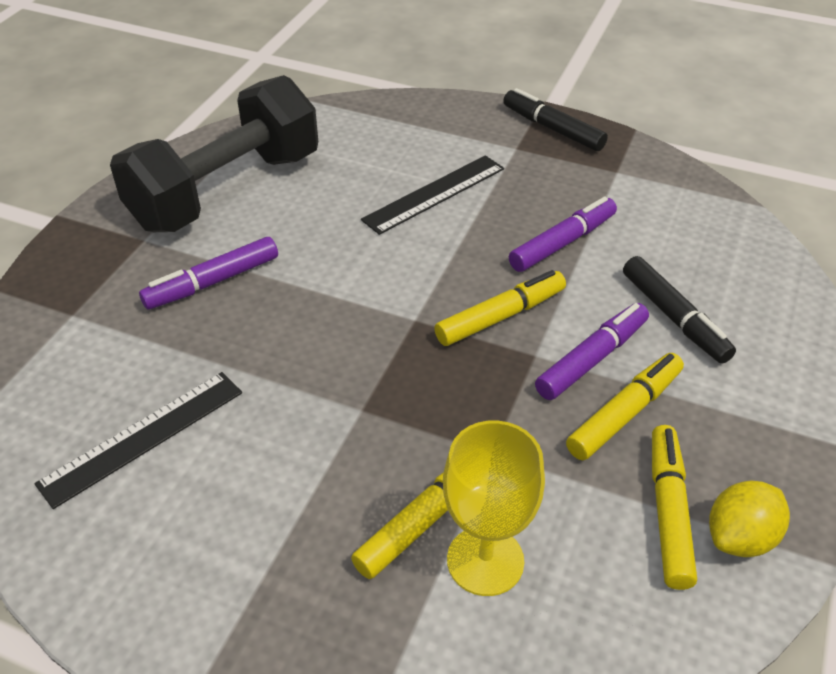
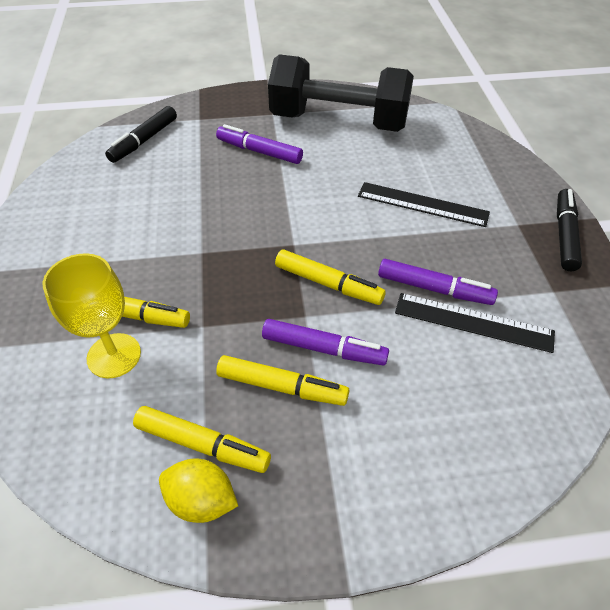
camera: 60 degrees right, 5 degrees up
(143, 437) = (132, 180): black ruler -> black ruler (473, 322)
(668, 512) = (202, 444): yellow marker -> yellow marker turned 45 degrees clockwise
(674, 317) = (408, 385): black marker -> black marker (144, 140)

